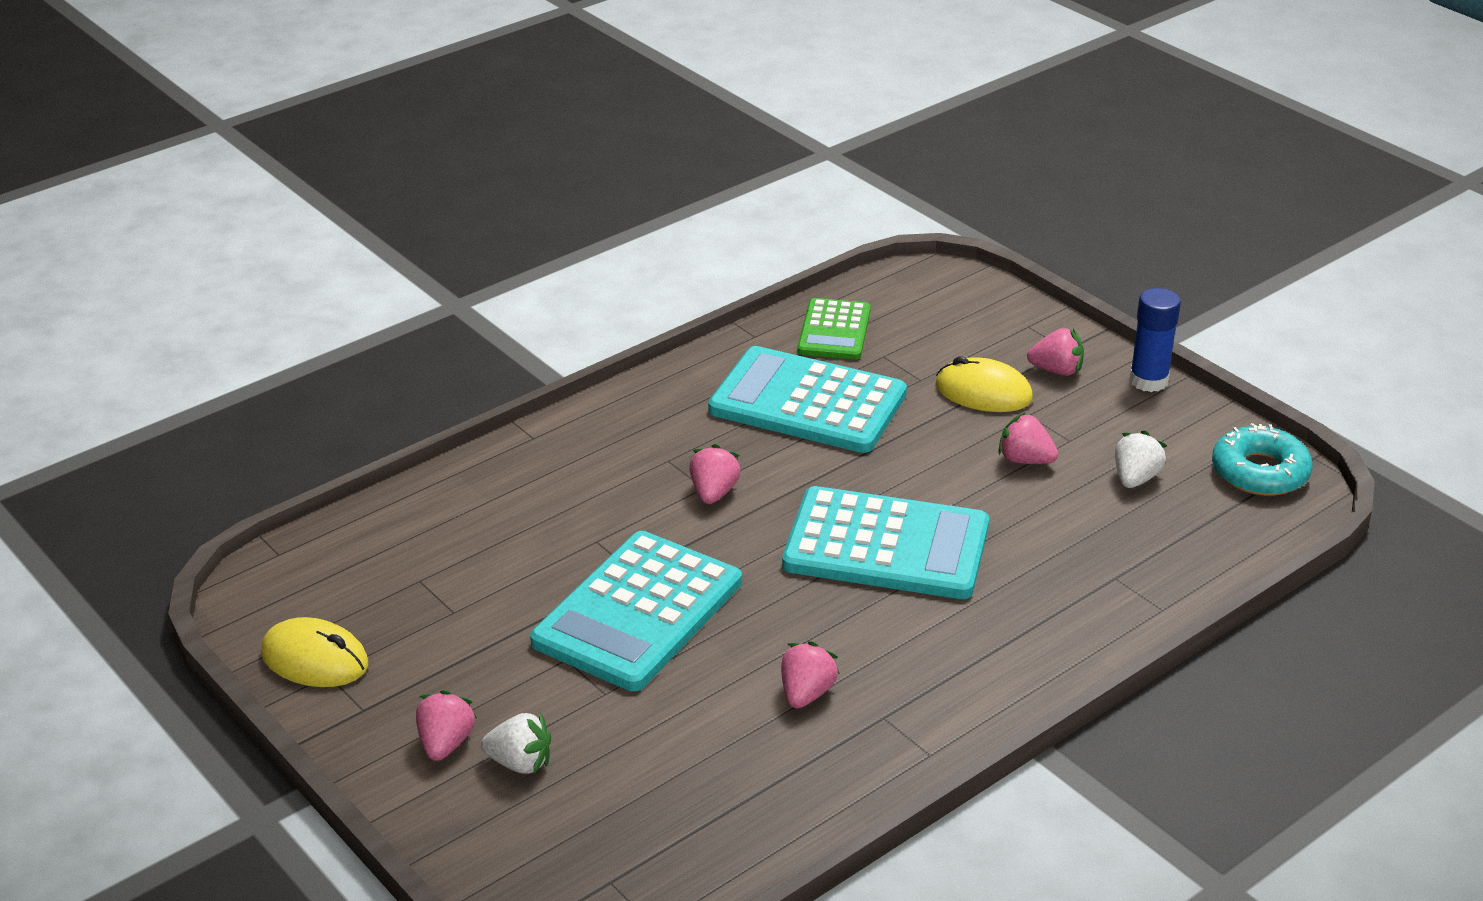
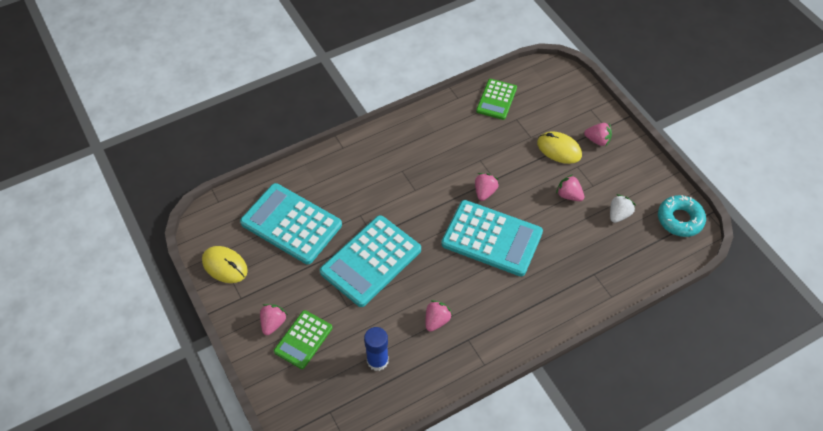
camera: 10 degrees right, 20 degrees up
(520, 763) = (303, 339): white strawberry -> green calculator
(713, 493) = (419, 194): pink strawberry -> pink strawberry (484, 192)
(807, 402) = (474, 144): turquoise calculator -> turquoise calculator (291, 224)
(1148, 381) = (640, 153): blue glue stick -> blue glue stick (377, 360)

